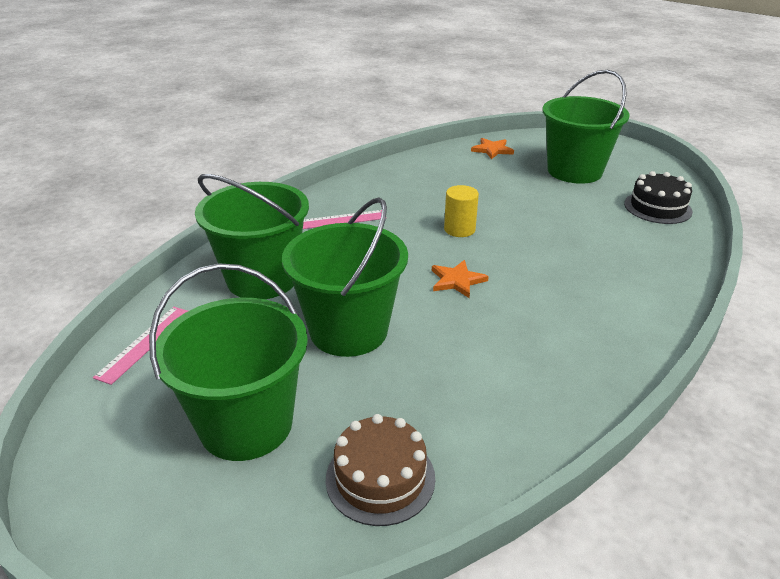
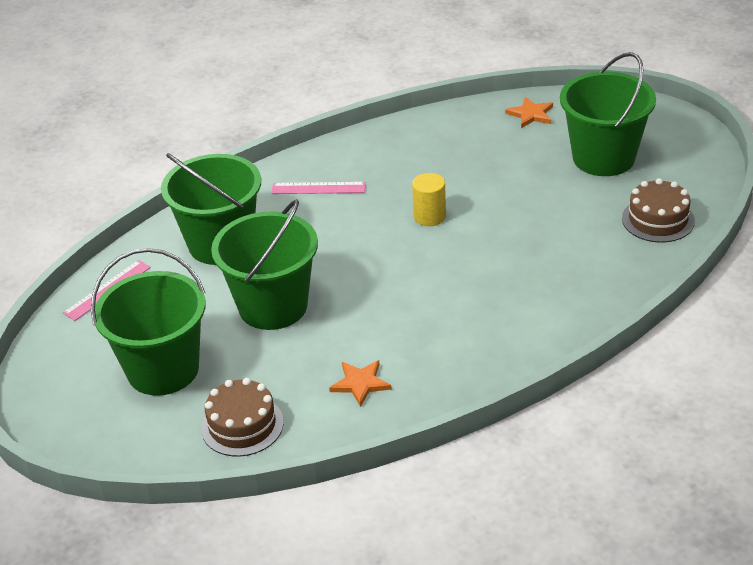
camera: 20 degrees right, 5 degrees up
(457, 280) = (393, 273): orange star -> orange star (360, 383)
(657, 207) = (658, 219): black cake -> brown cake

